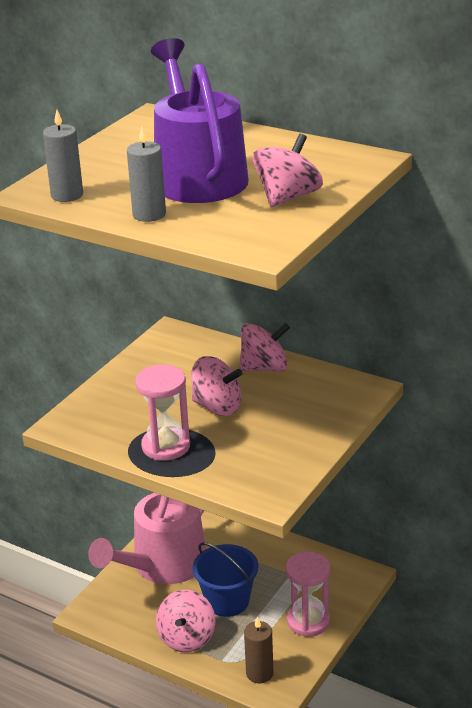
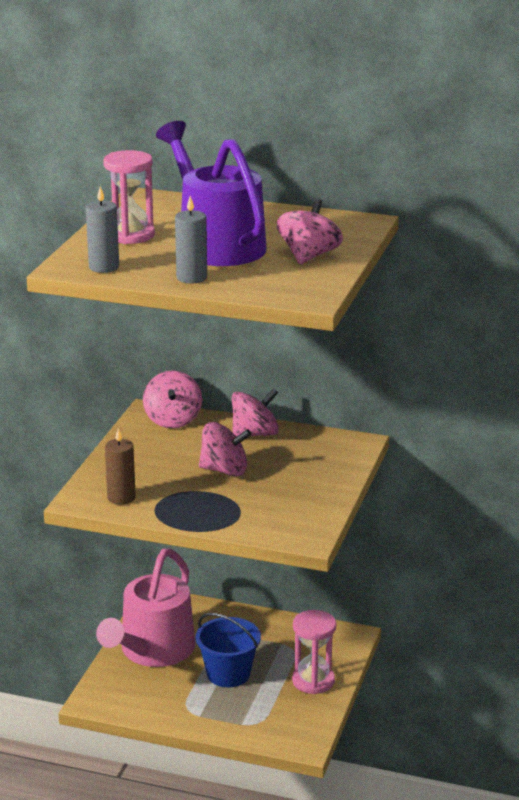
camera: 15 degrees left, 5 degrees down
(166, 446) = (190, 507): pink hourglass -> pink hourglass (130, 235)
(187, 638) = (200, 710): pink spinning top -> pink spinning top (173, 420)
(259, 673) = (282, 730): brown candle -> brown candle (121, 497)

